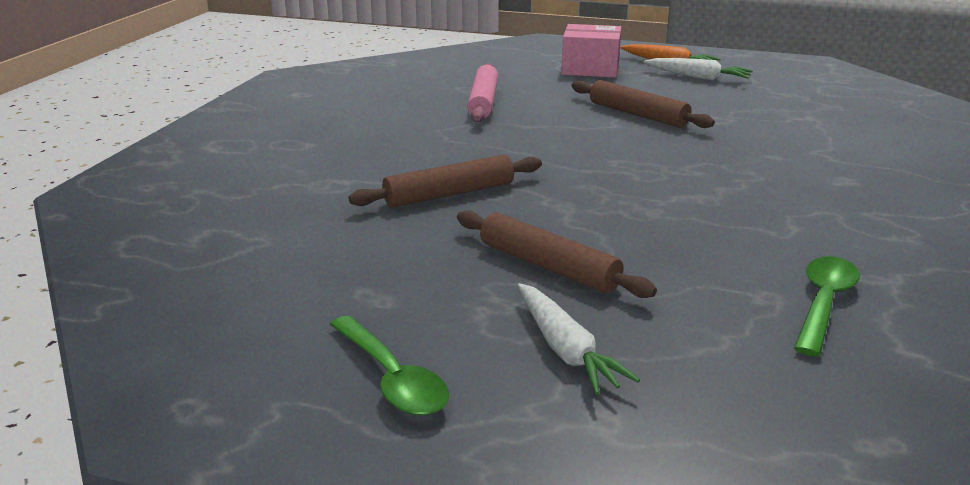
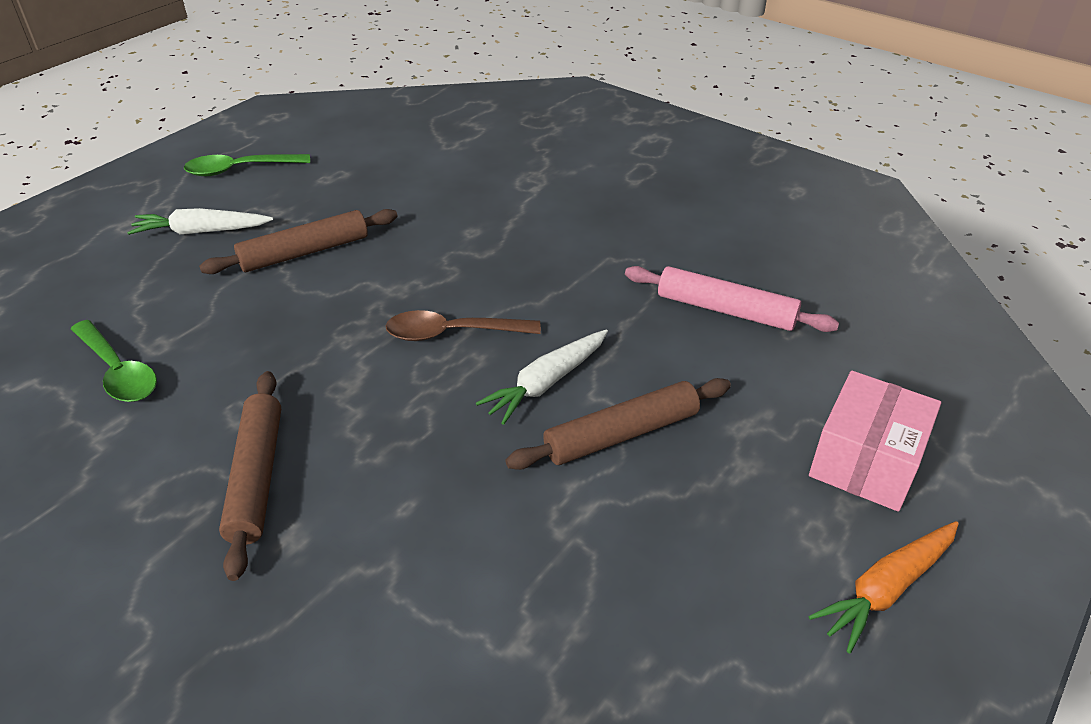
camera: 110 degrees right, 15 degrees up
(449, 194) = (470, 234): brown rolling pin -> brown rolling pin (256, 477)
(599, 174) = (452, 333): none -> brown spoon
(698, 77) = (786, 593): white carrot -> white carrot (546, 383)

